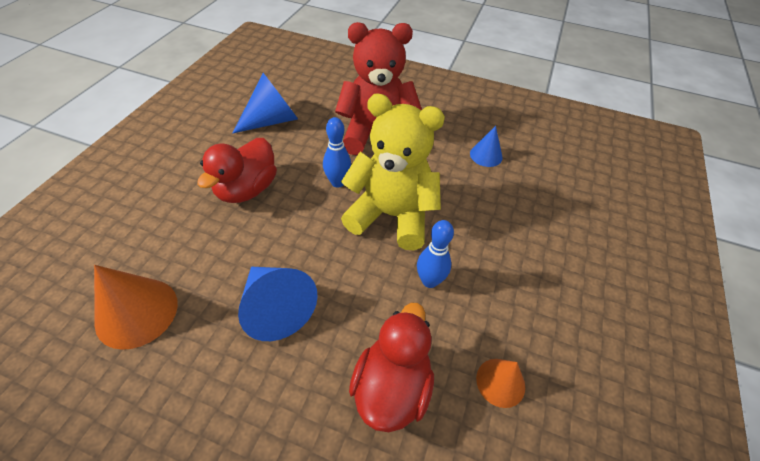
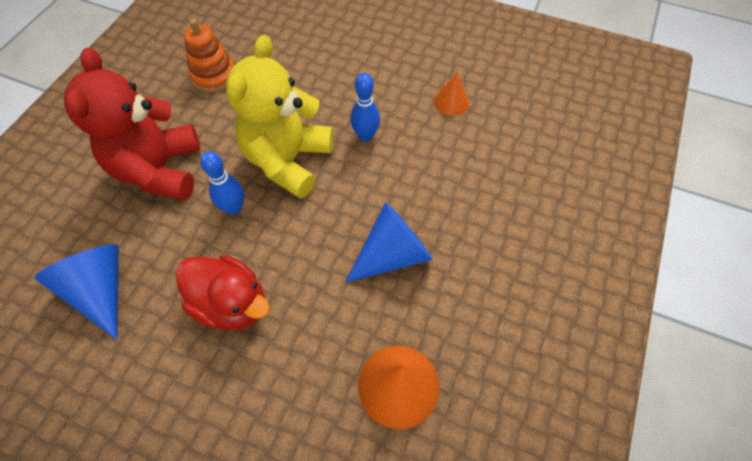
camera: 85 degrees left, 10 degrees up
(392, 386) = (459, 167): red duck -> none
(486, 155) = (214, 76): blue cone -> orange stacking toy

